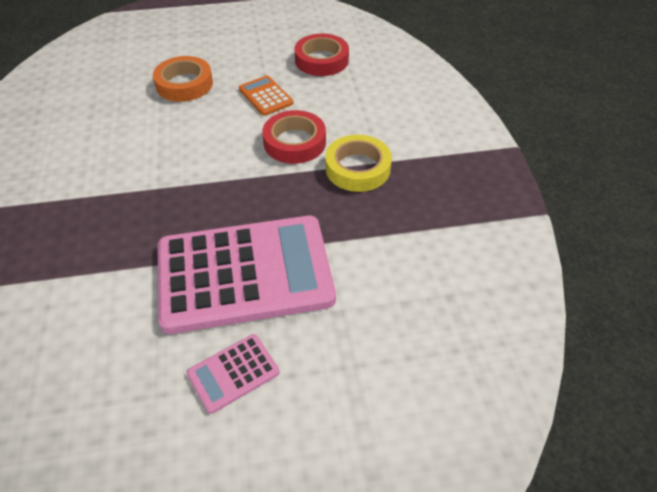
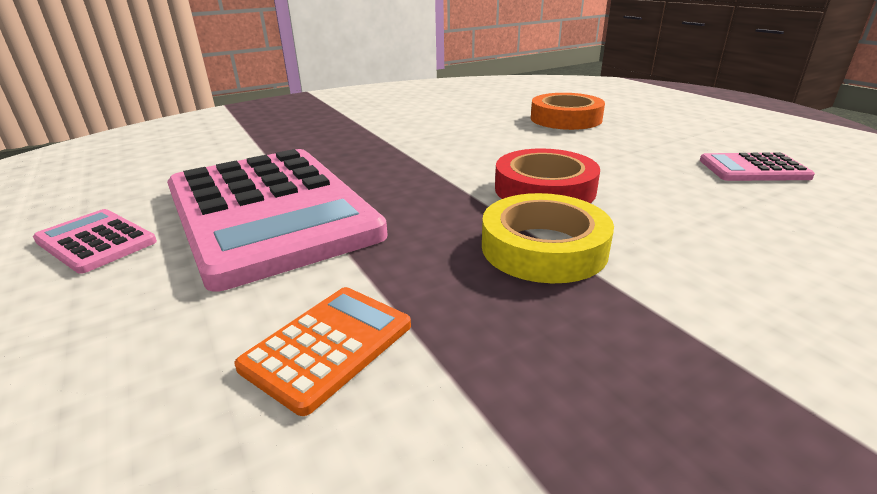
camera: 70 degrees right, 20 degrees down
(265, 96) = (610, 155): orange calculator -> orange calculator (328, 346)
(321, 60) = (753, 169): red tape -> pink calculator

